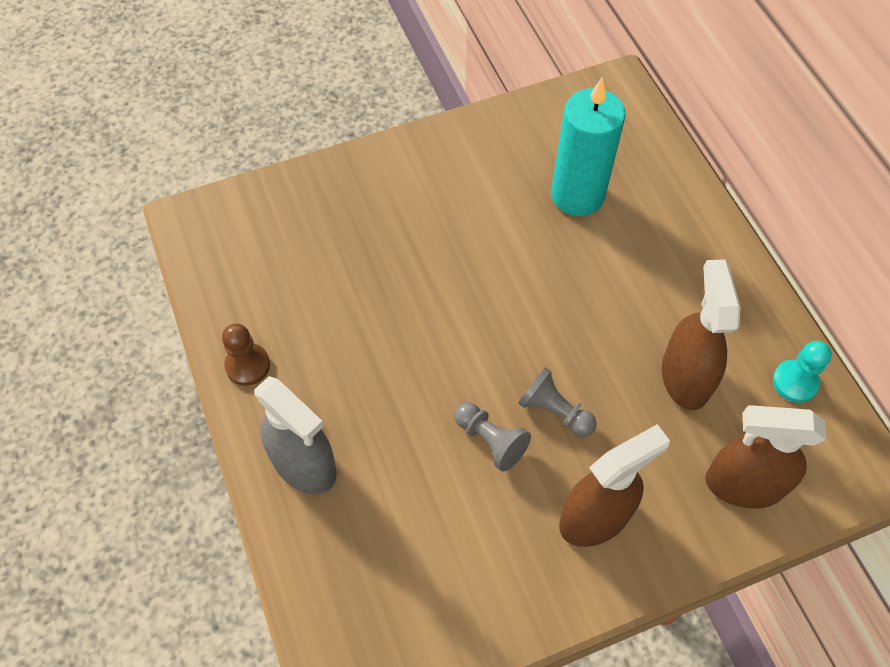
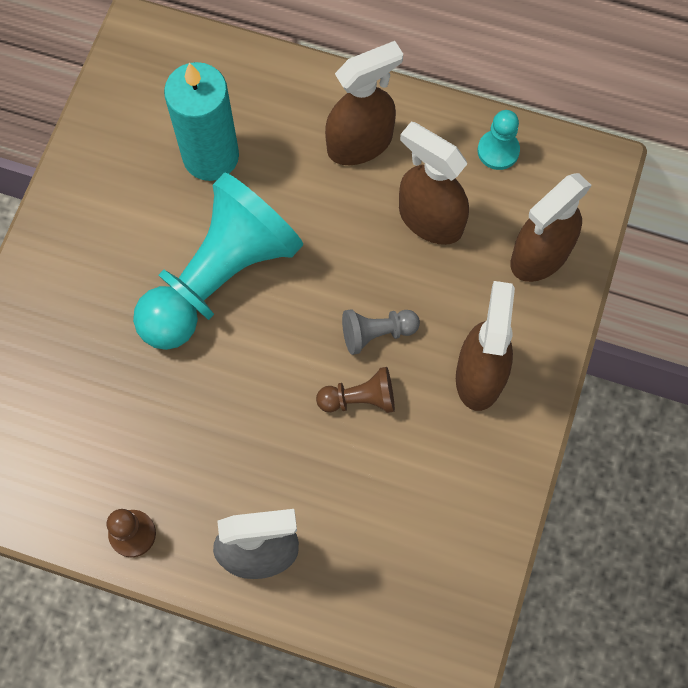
camera: 50 degrees left, 10 degrees up
(490, 440) = (360, 399): grey pawn -> brown pawn
(492, 271) = (219, 278): none -> turquoise pawn
(692, 281) = (360, 143): none -> brown spray bottle

